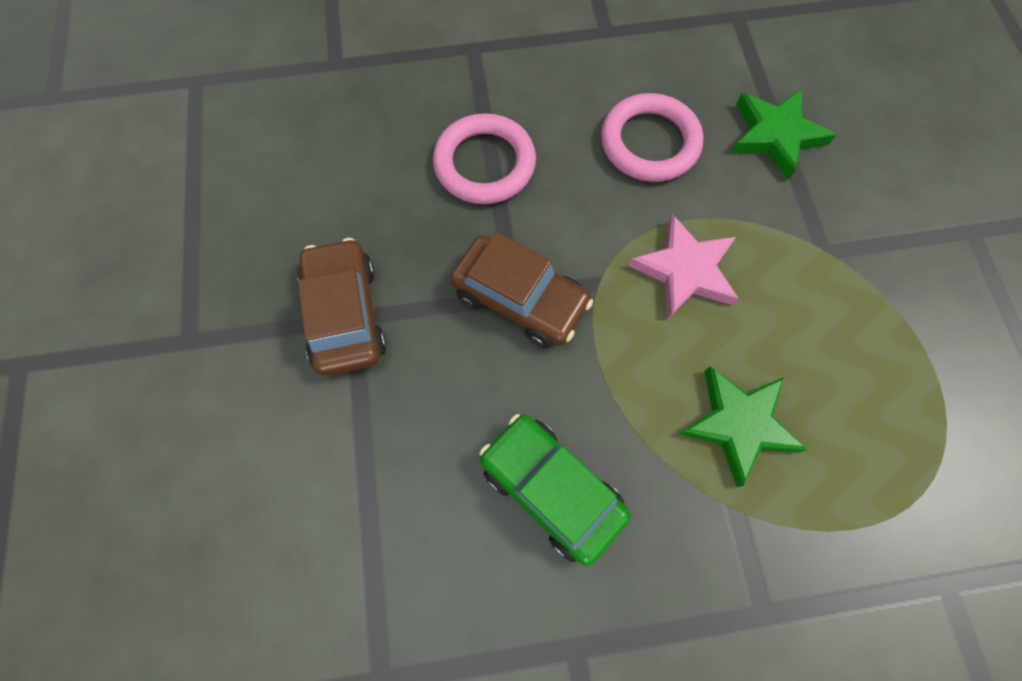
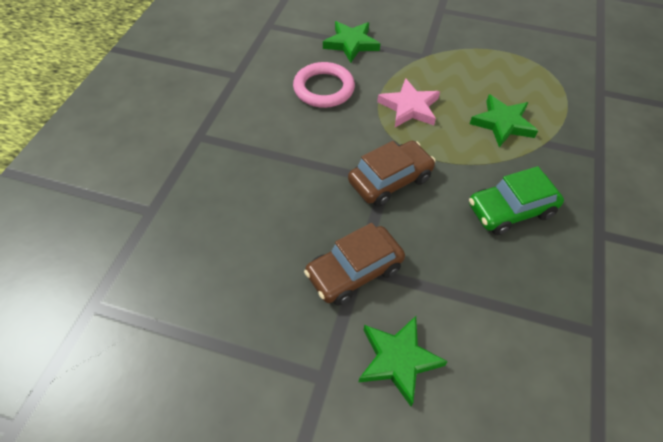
camera: 65 degrees left, 15 degrees down
(239, 415) = (398, 360): none -> green star
(345, 314) = (354, 271): brown car -> brown car turned 45 degrees counterclockwise
(484, 164) = (289, 162): pink ring -> none

